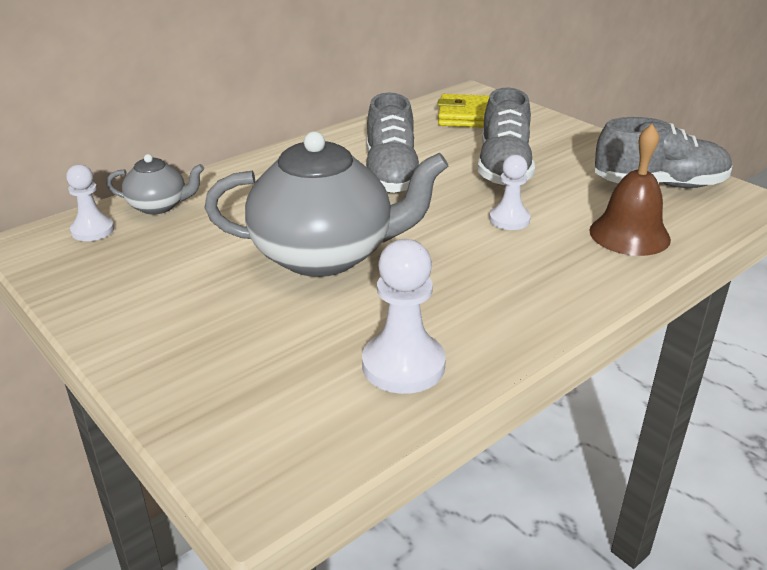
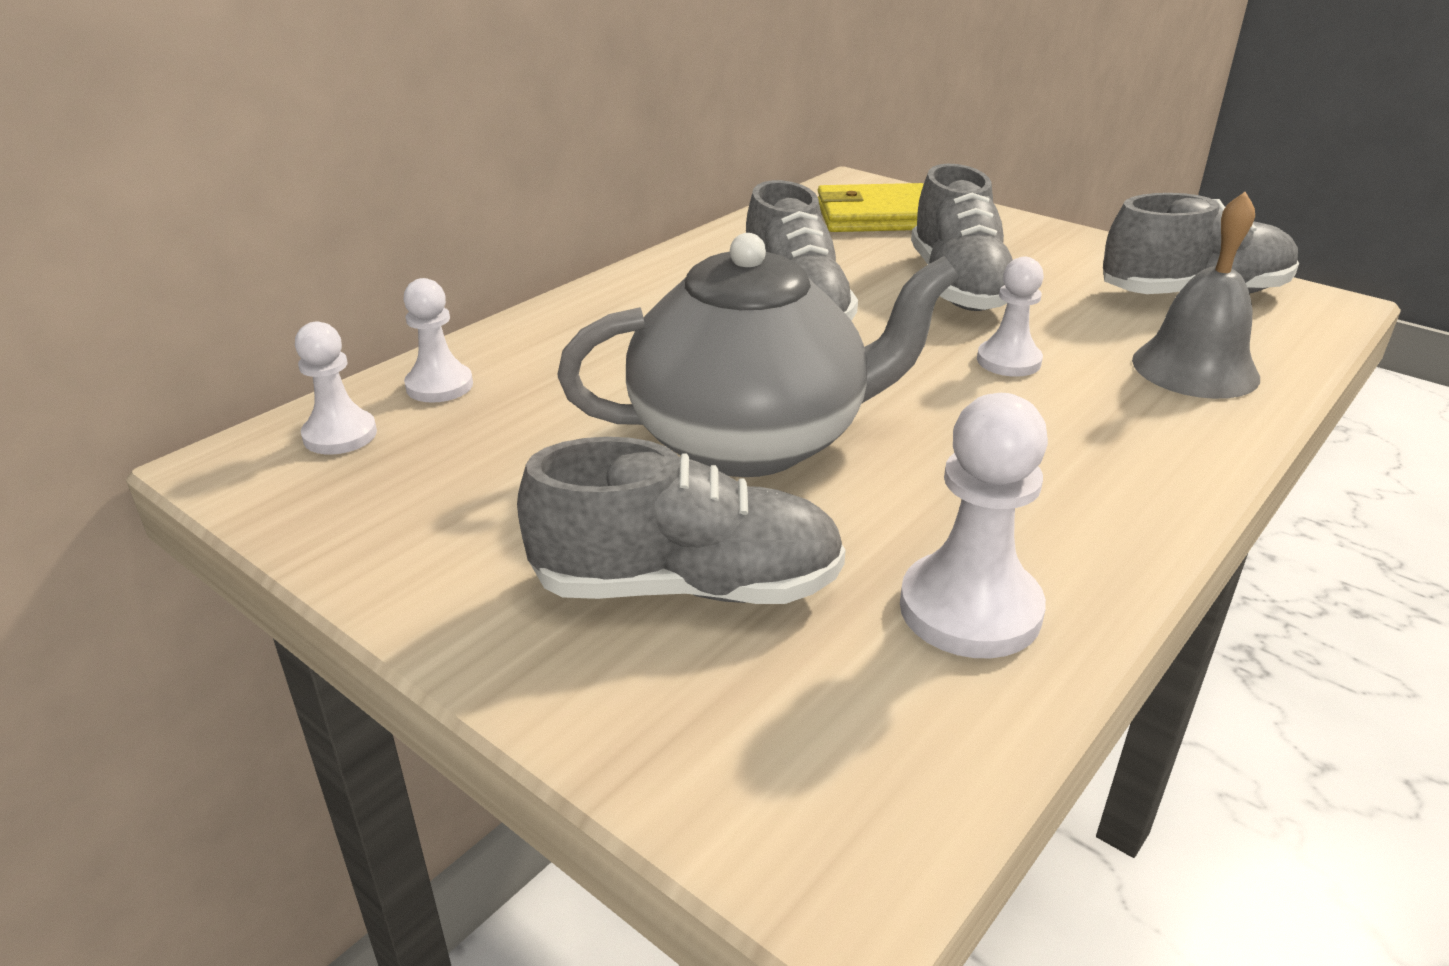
camera: 10 degrees left, 0 degrees up
(159, 206) = (439, 386): grey teapot -> white pawn
(248, 335) = (687, 586): none -> grey shoe
(629, 234) = (1195, 368): brown bell -> grey bell

